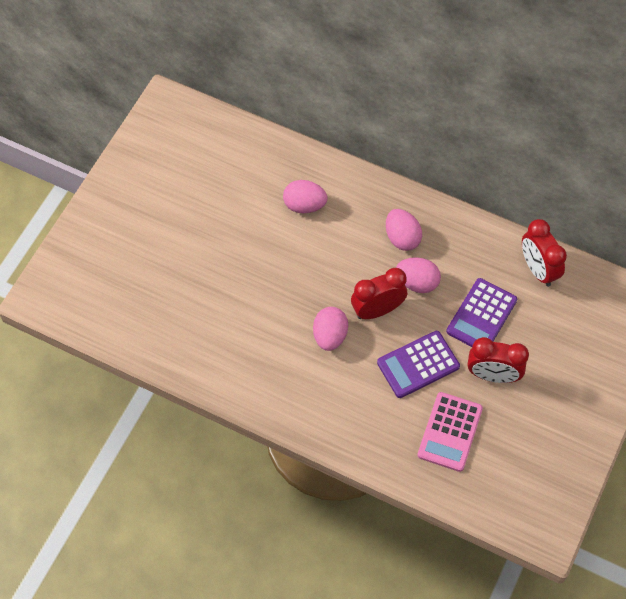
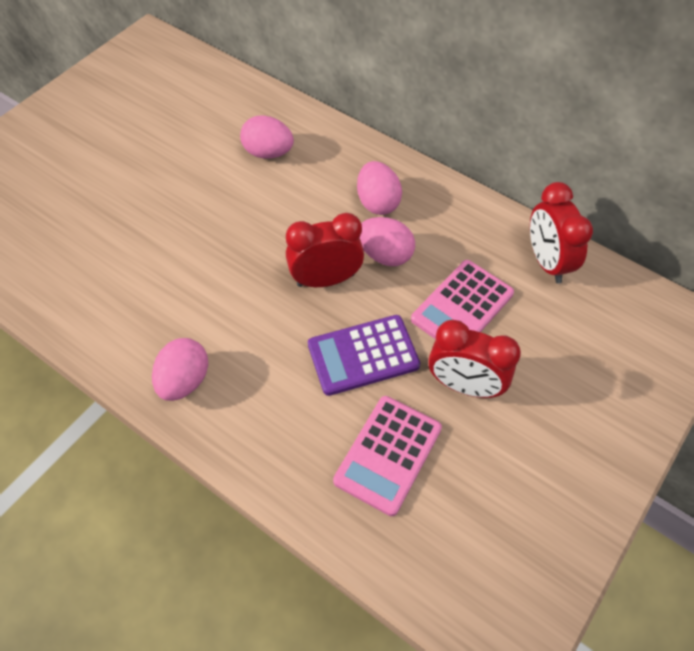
camera: 10 degrees right, 5 degrees down
(330, 336) = (255, 301): pink egg -> pink egg (184, 381)
(481, 316) = (462, 307): purple calculator -> pink calculator

